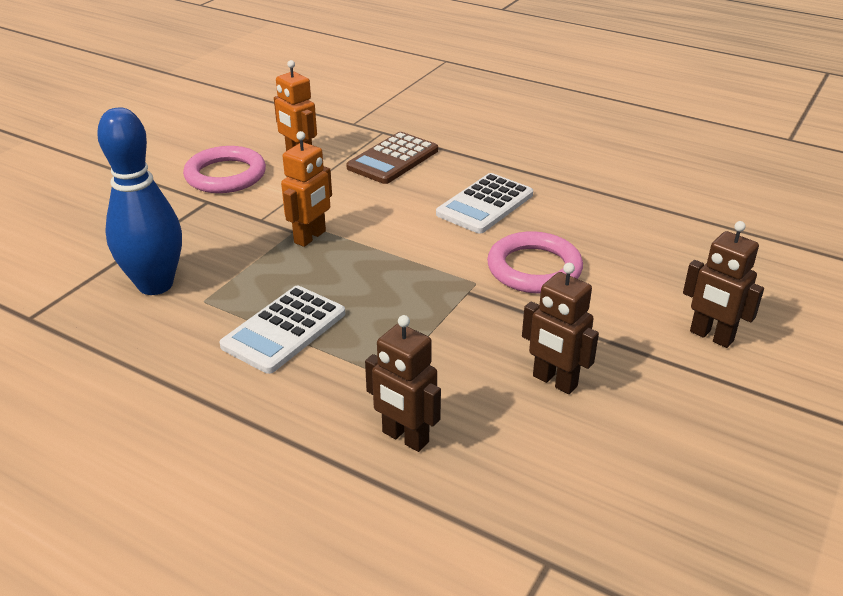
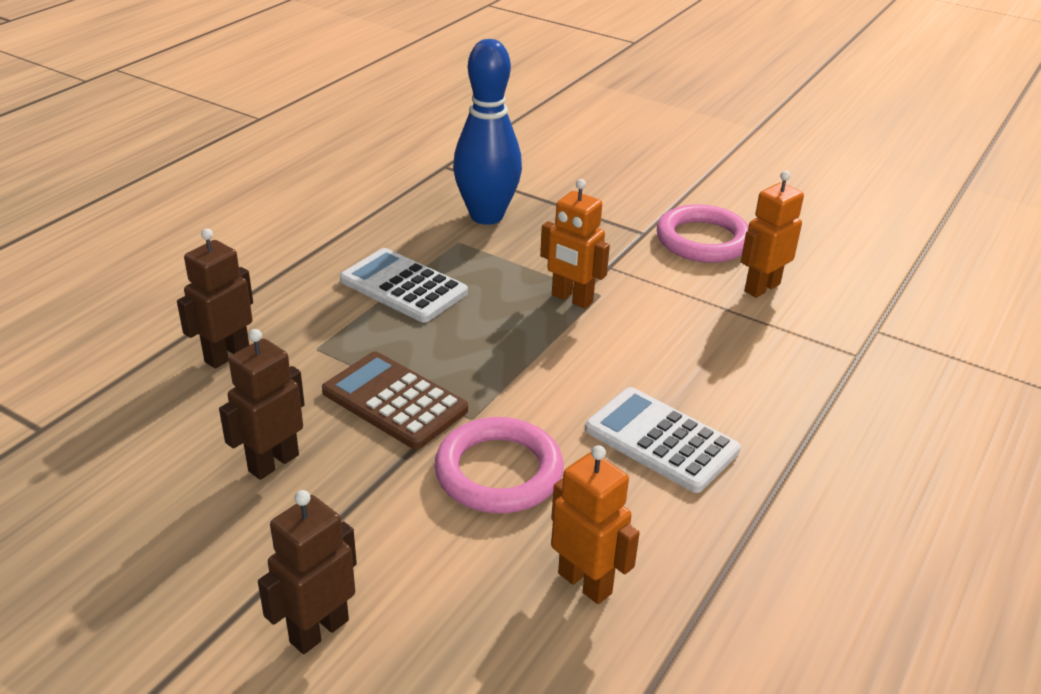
camera: 90 degrees right, 0 degrees up
(393, 159) = (775, 362): brown calculator -> brown calculator (395, 401)
(624, 235) = (585, 583): none -> orange robot

